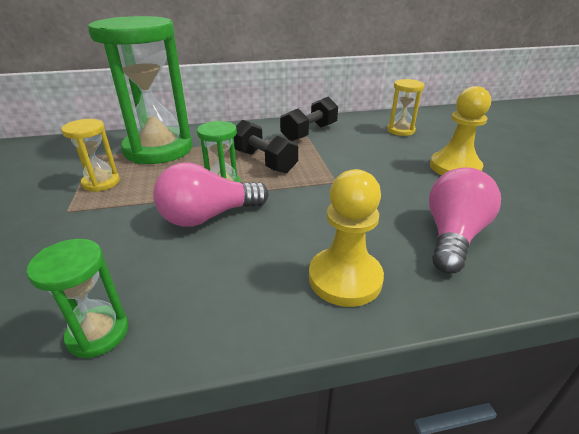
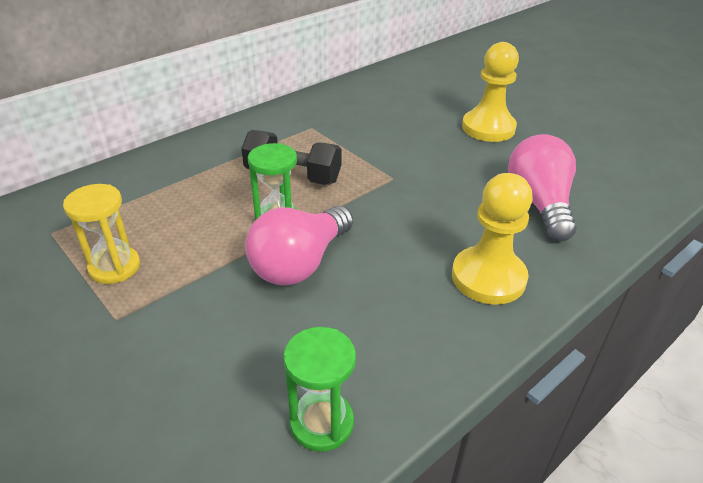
camera: 30 degrees left, 5 degrees up
(158, 149) = (139, 197): green hourglass -> none
(309, 132) = (308, 121): black dumbbell -> none
(400, 130) = (403, 94): yellow hourglass -> none

